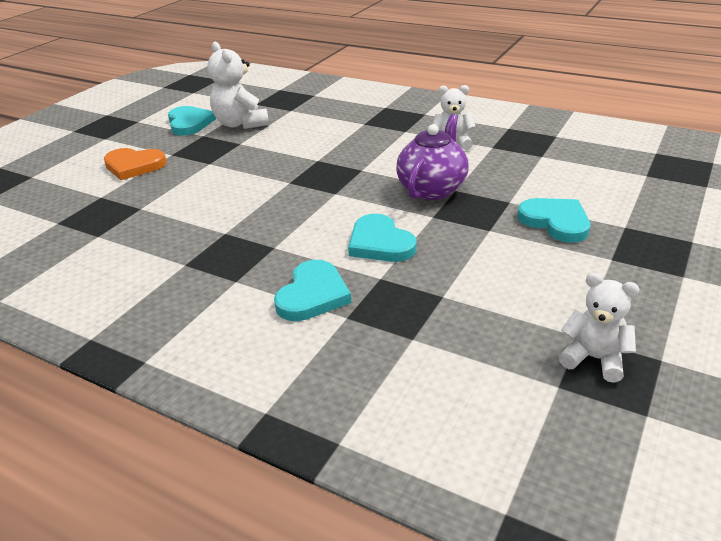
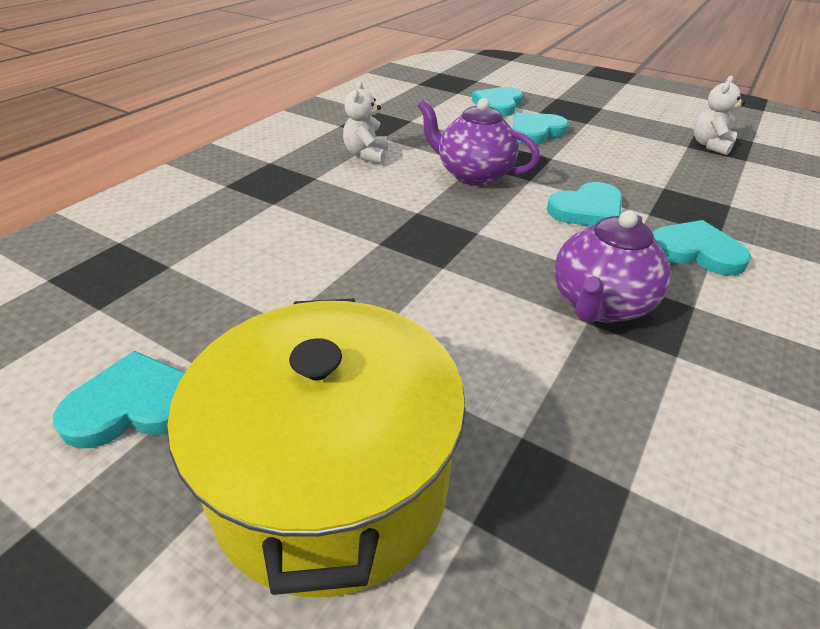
camera: 90 degrees left, 5 degrees up
(134, 166) = (331, 481): orange heart -> yellow pot
(241, 124) = (192, 324): white teddy bear -> none
(241, 238) = (599, 305): none -> purple teapot
(626, 200) = (498, 105): none -> turquoise heart

